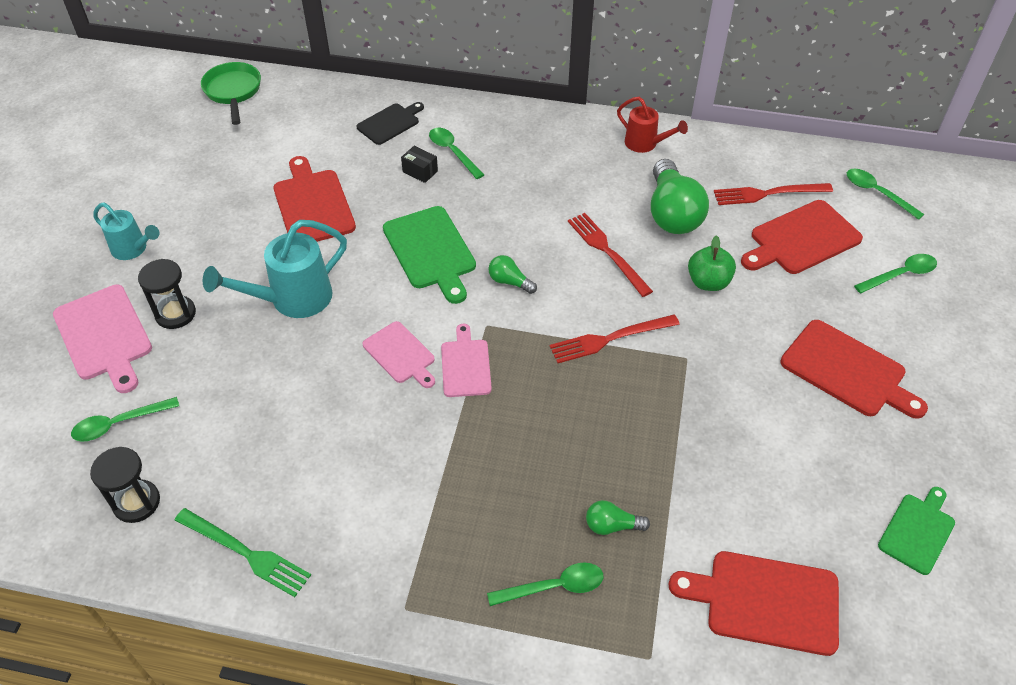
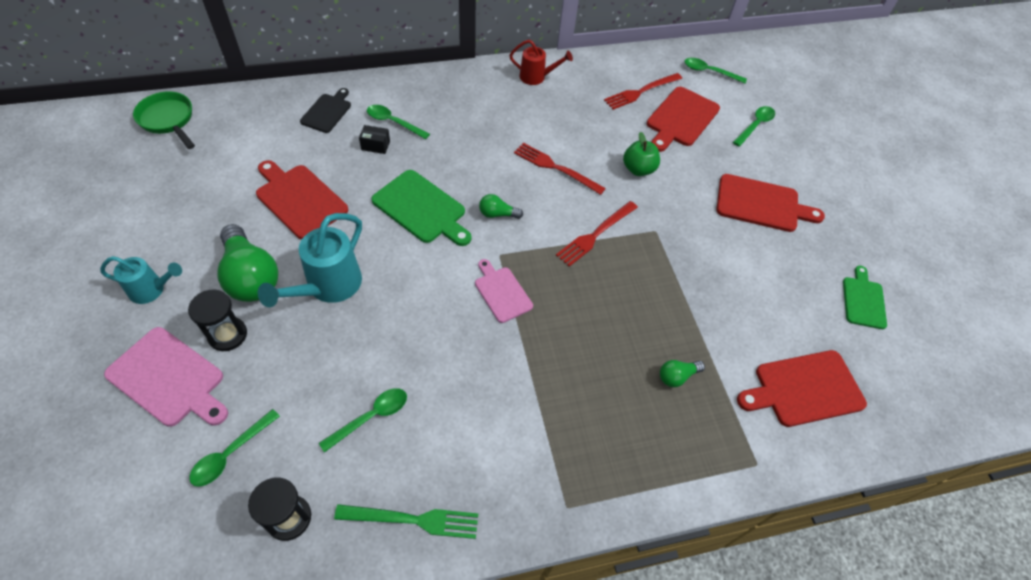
camera: 30 degrees left, 5 degrees up
(400, 354) = (446, 302): pink cutting board -> none
(554, 587) = (664, 440): green spoon -> green spoon (371, 417)
(672, 213) = (585, 125): green light bulb -> green light bulb (250, 276)

